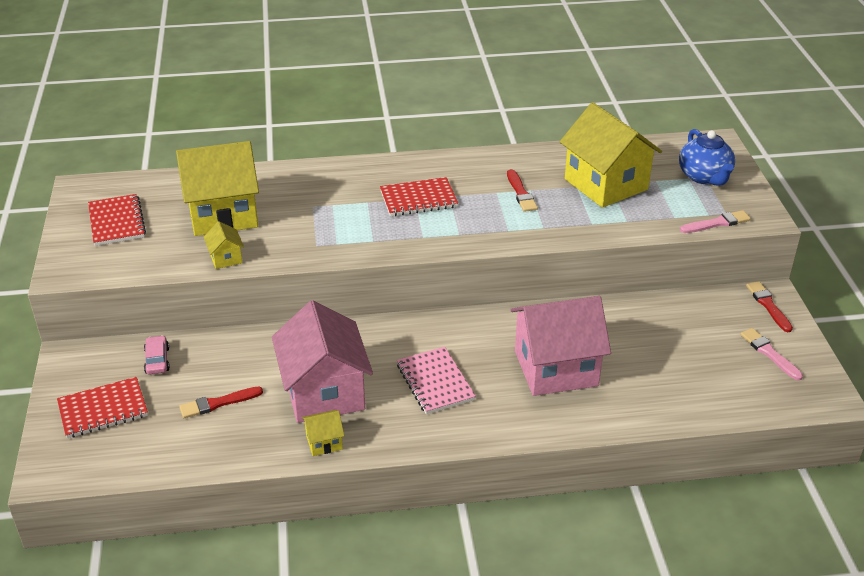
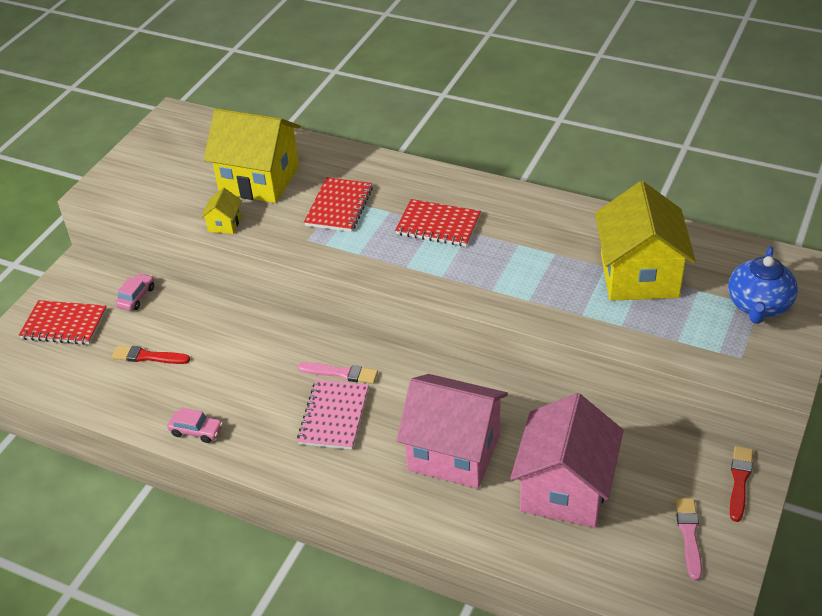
camera: 35 degrees right, 5 degrees up
(116, 222) = (172, 157): red notebook -> red notebook (339, 206)
(324, 392) = (235, 384): pink house -> pink house (565, 489)
(324, 442) = (196, 431): yellow house -> pink car
(521, 193) = (542, 254): red brush -> none
(717, 223) = (719, 365): pink brush -> pink brush (341, 373)

